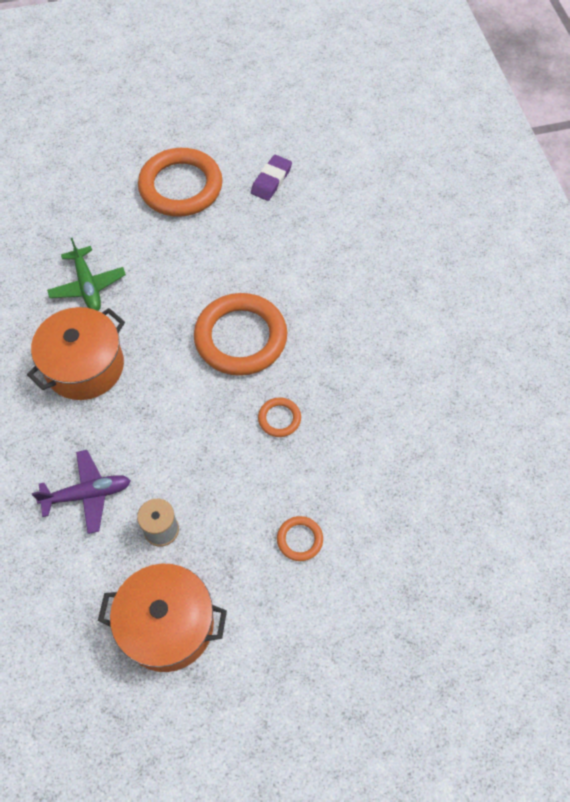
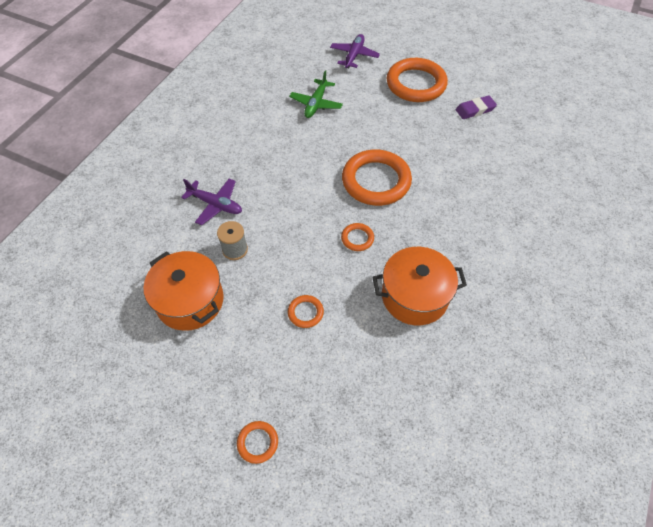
camera: 40 degrees right, 5 degrees down
(76, 192) = (354, 55): none -> purple plane
(84, 366) = (276, 141): orange pot -> orange pot (414, 296)
(373, 705) = (257, 442): none -> orange ring

